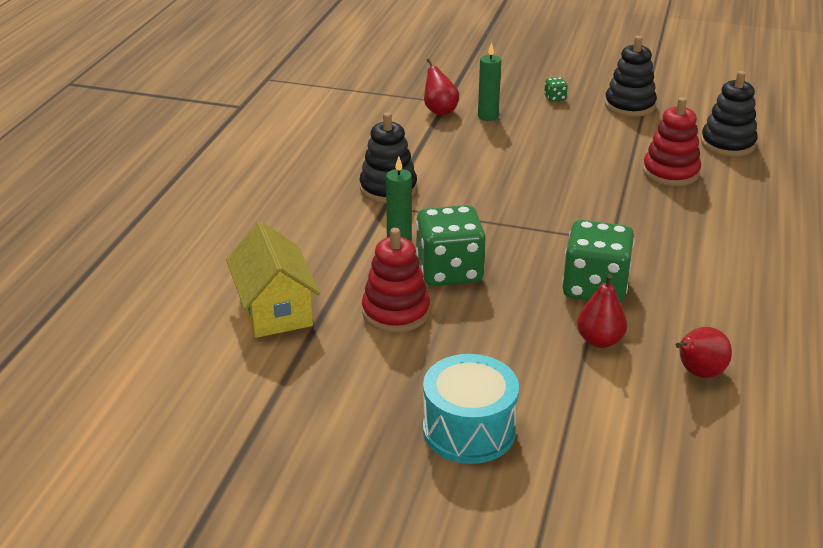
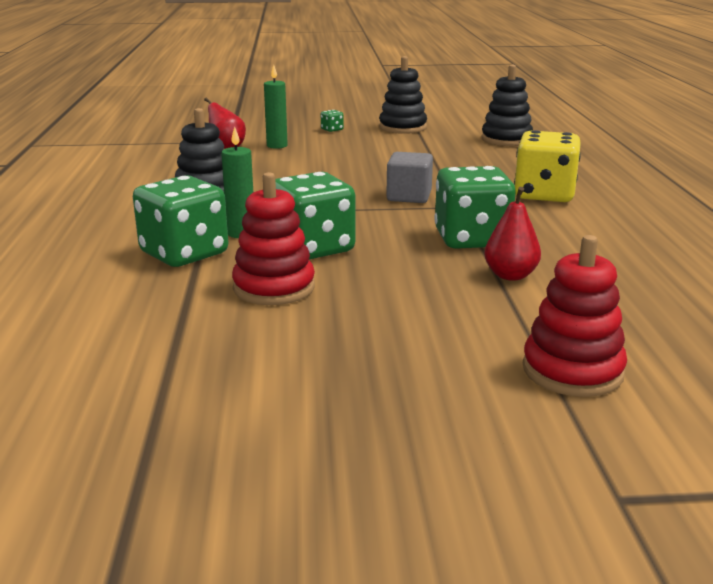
camera: 20 degrees left, 10 degrees down
(275, 309) = (123, 307): yellow house -> none
(343, 256) = (184, 254): none -> green dice
(469, 430) = (431, 372): turquoise drum -> none
(572, 217) = (409, 196): none -> grey cube
(670, 172) = (473, 160): red stacking toy -> red stacking toy (572, 371)
(698, 373) = (627, 283): red pear -> none
(706, 239) = (544, 195): none -> yellow dice

